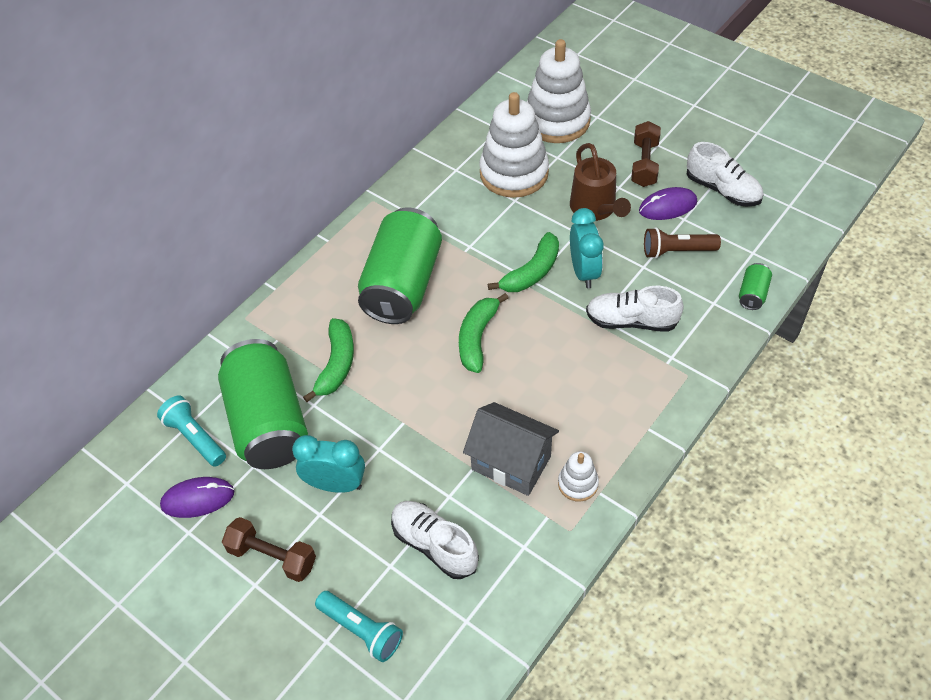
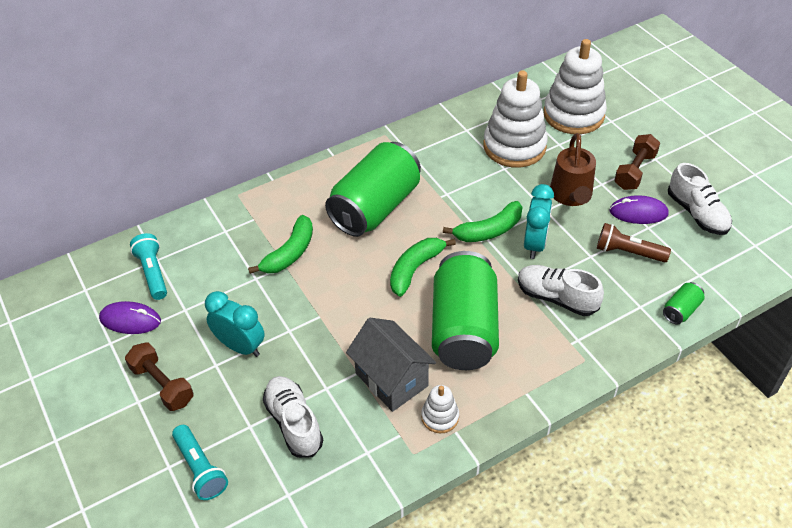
camera: 20 degrees right, 5 degrees down
(268, 422) = (214, 280): green can -> green can (464, 329)

